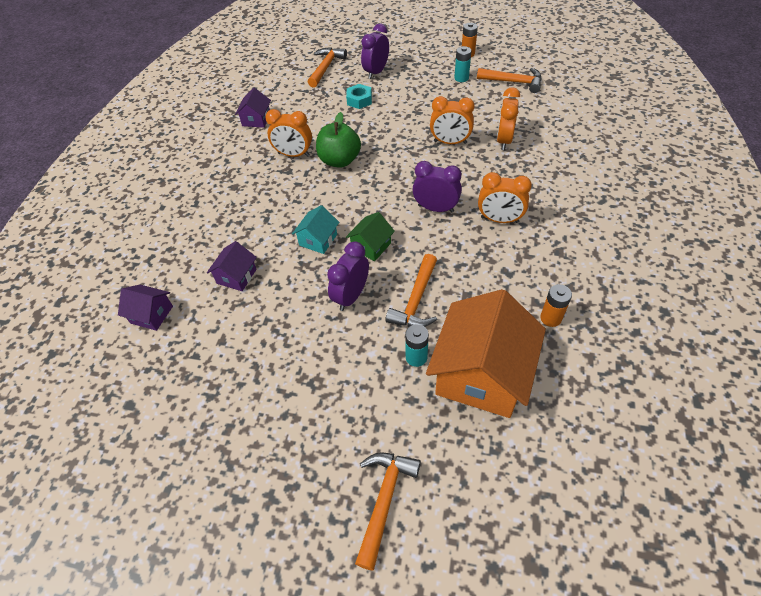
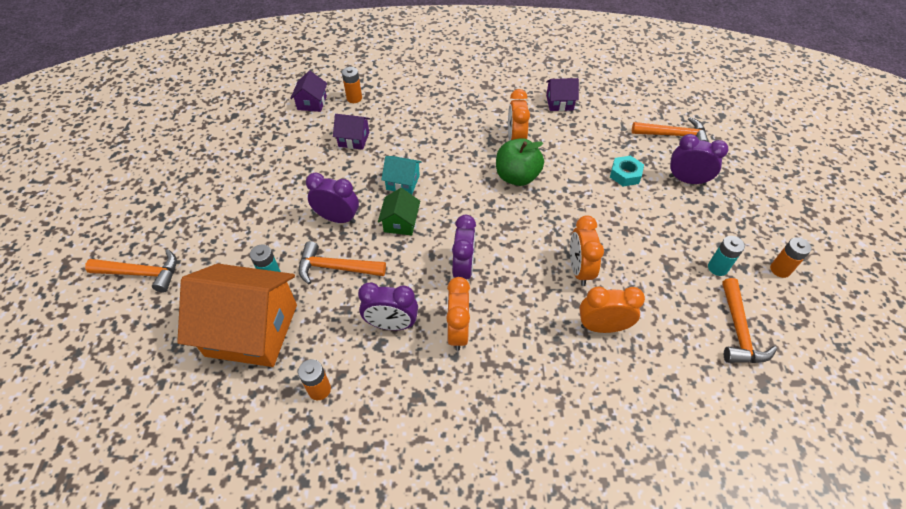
camera: 75 degrees right, 0 degrees up
(166, 272) = (354, 98): none -> orange battery
(371, 246) = (400, 222): green house -> green house turned 75 degrees clockwise
(487, 262) = (391, 324): none -> purple clock

